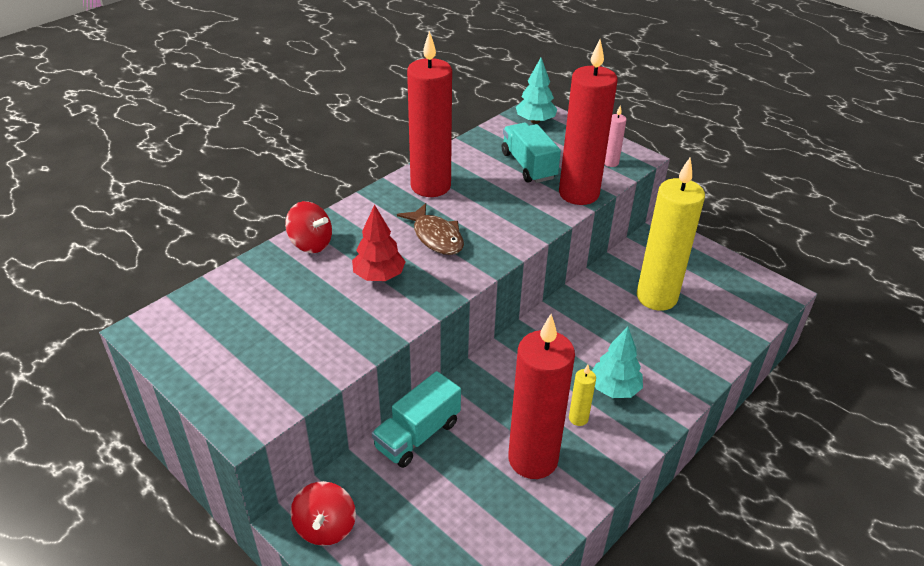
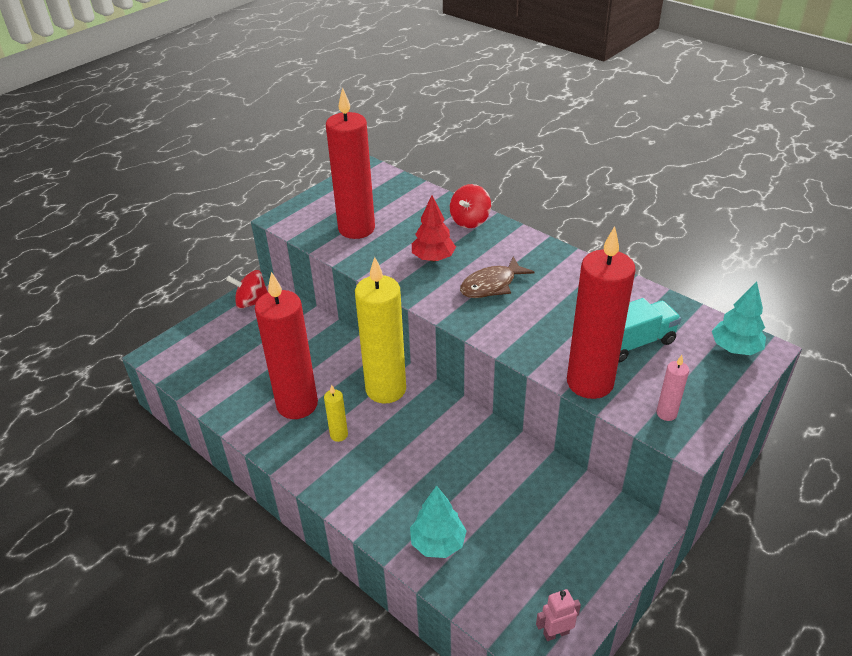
camera: 90 degrees right, 0 degrees up
(417, 435) = (326, 338): turquoise truck -> none
(430, 186) = (571, 277): red candle -> red candle (356, 229)
(614, 389) = (374, 463): turquoise tree -> turquoise tree (438, 543)
(656, 297) = (513, 510): yellow candle -> yellow candle (386, 389)
(763, 286) = (556, 633): none -> pink robot

